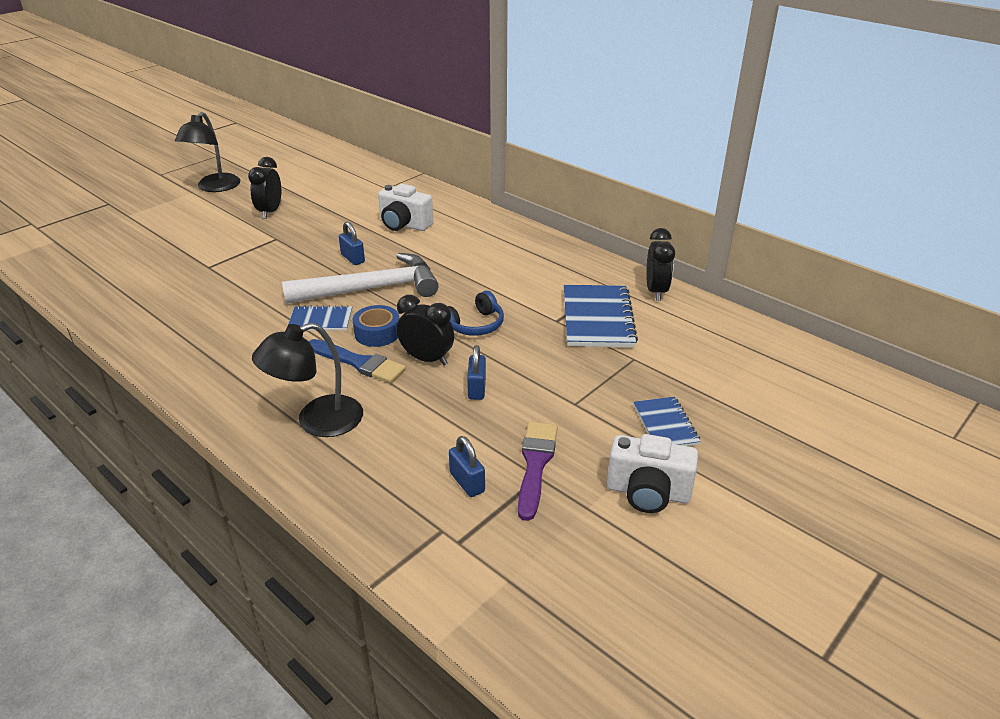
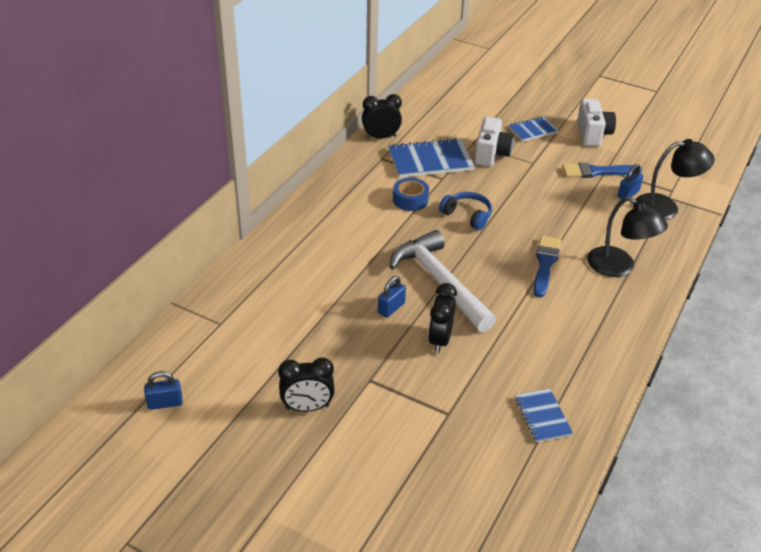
camera: 105 degrees left, 5 degrees up
(214, 187) = (247, 495): black lamp -> black lamp (665, 207)
(320, 320) = (502, 300): blue notebook -> blue notebook (542, 416)
(377, 333) = (503, 263): blue tape -> blue tape (410, 200)
(404, 225) = (310, 289): white camera -> white camera (491, 154)
(427, 359) = (522, 231): black clock -> black clock (440, 340)
(477, 388) = (542, 203): blue padlock -> blue padlock (165, 403)
(535, 464) = (597, 172): purple brush -> blue brush

